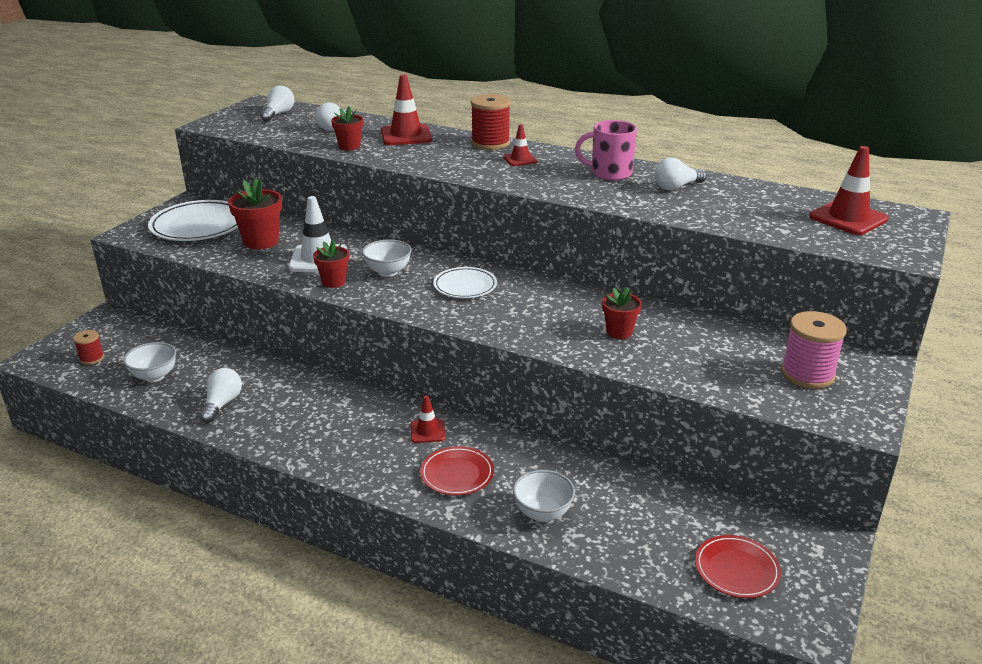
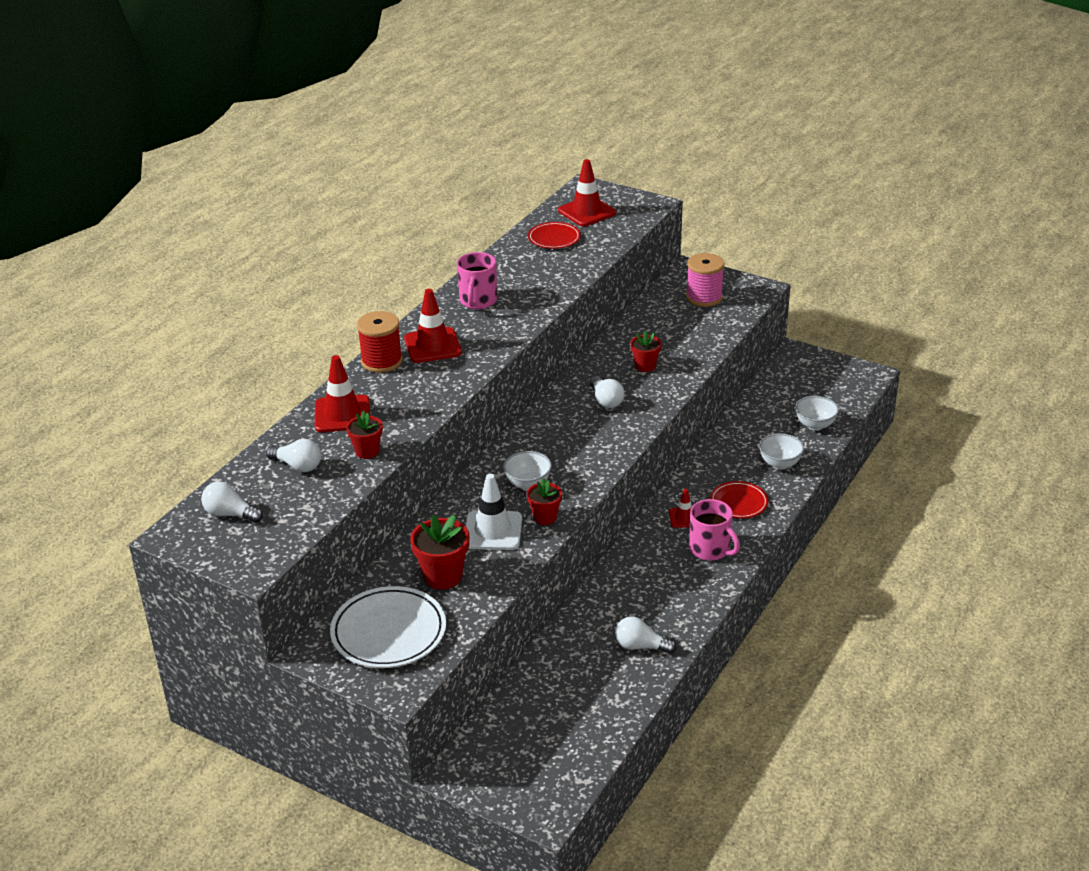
camera: 85 degrees left, 5 degrees up
(92, 358) = (549, 764): red spool -> none
(154, 376) = (589, 704): white bowl -> white bowl (815, 425)
(368, 450) = (710, 549): none -> pink mug
(465, 286) = (561, 439): white plate -> none
(520, 159) = (433, 346): red traffic cone -> red traffic cone, size x1.79
(676, 187) = (515, 273): white light bulb -> white light bulb (606, 400)
(736, 569) = (825, 392): red plate -> red plate (554, 238)

